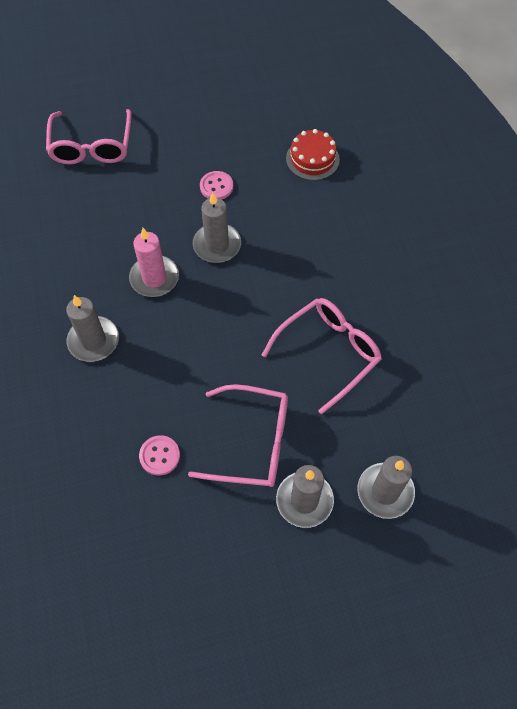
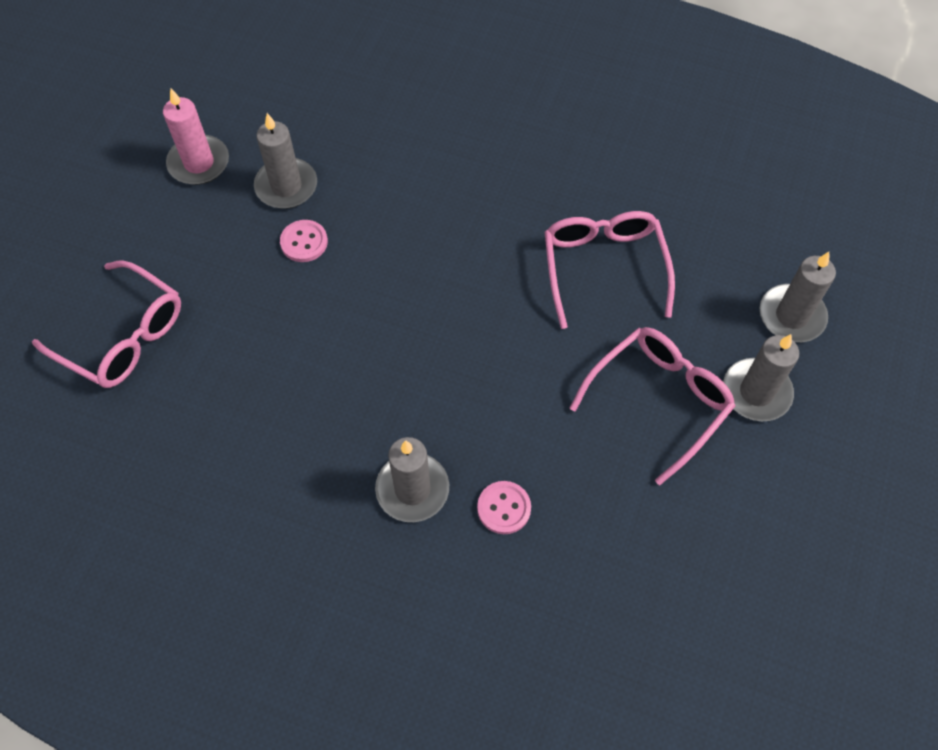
camera: 55 degrees left, 0 degrees up
(154, 278) = (377, 377): pink candle -> pink candle (199, 163)
(159, 456) = (613, 501): pink button -> pink button (504, 508)
(217, 245) = (385, 288): grey candle -> grey candle (286, 186)
(312, 159) = (349, 132): red cake -> none

